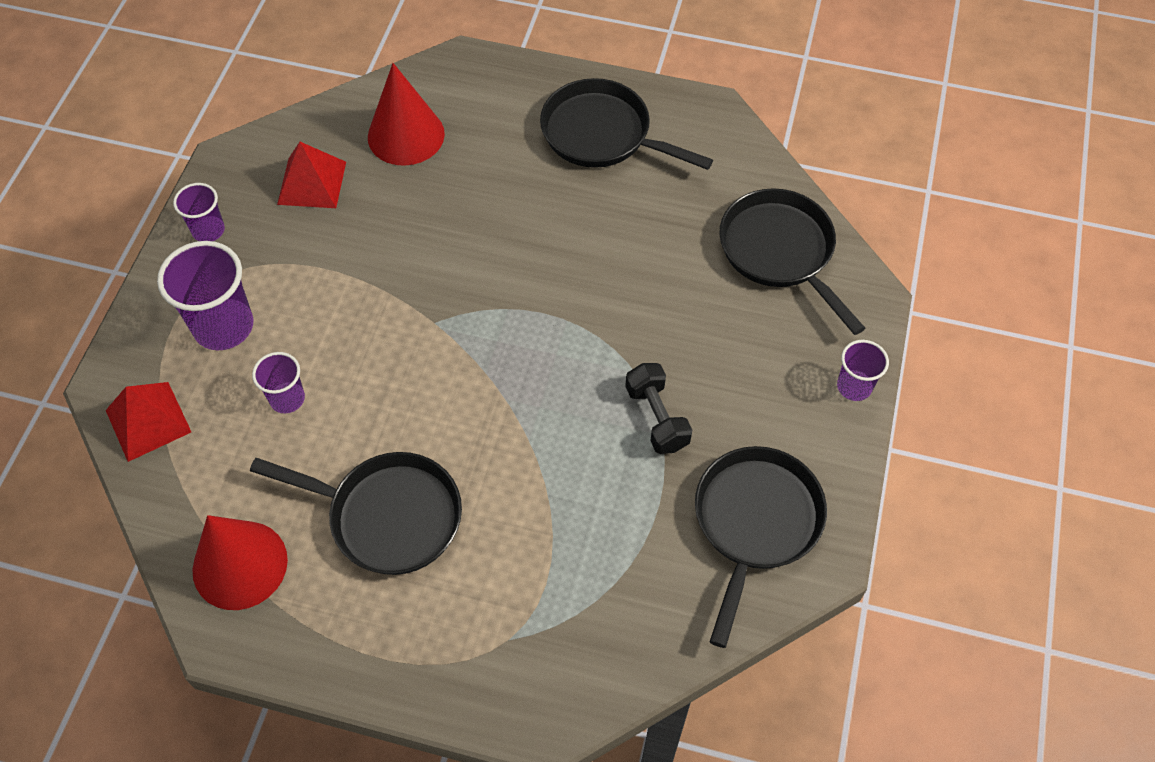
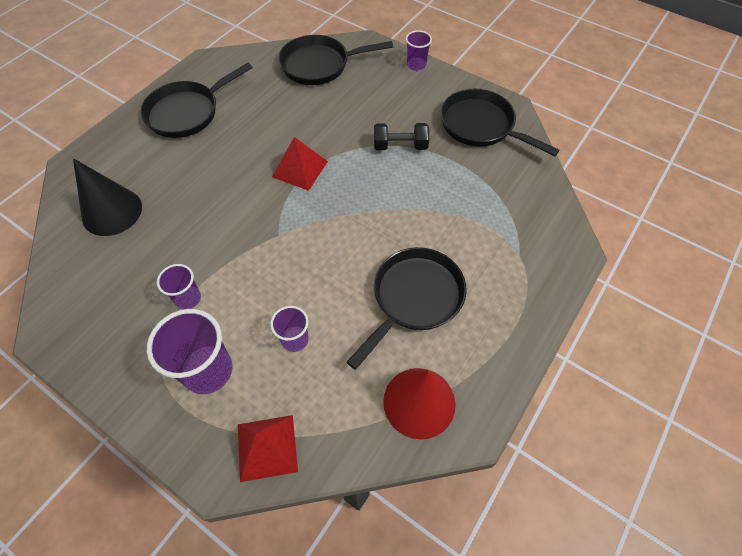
camera: 70 degrees left, 0 degrees up
(208, 230) = (109, 363): purple cup -> purple cup (188, 298)
(311, 183) = (112, 280): red pyramid -> red pyramid (300, 169)
(406, 135) = (112, 212): red cone -> black cone

